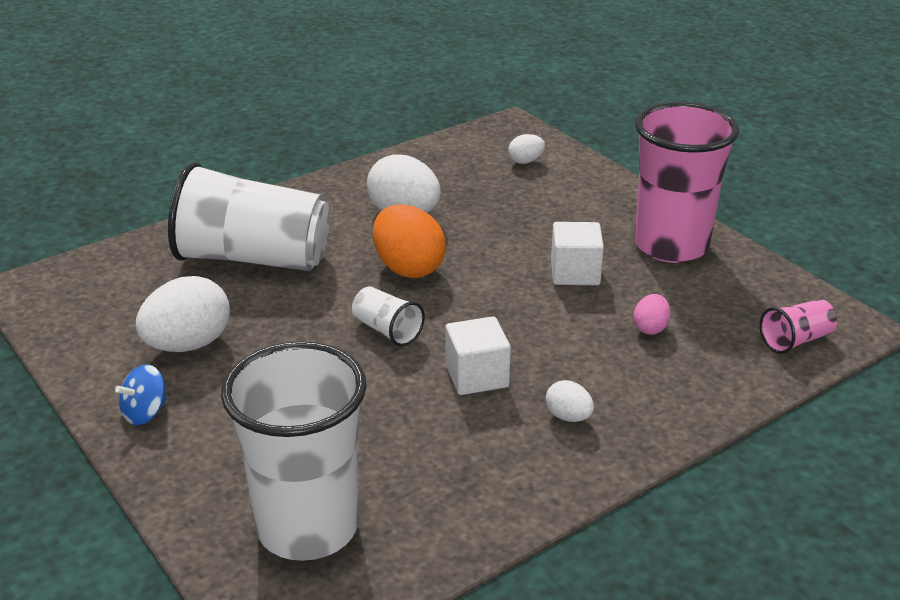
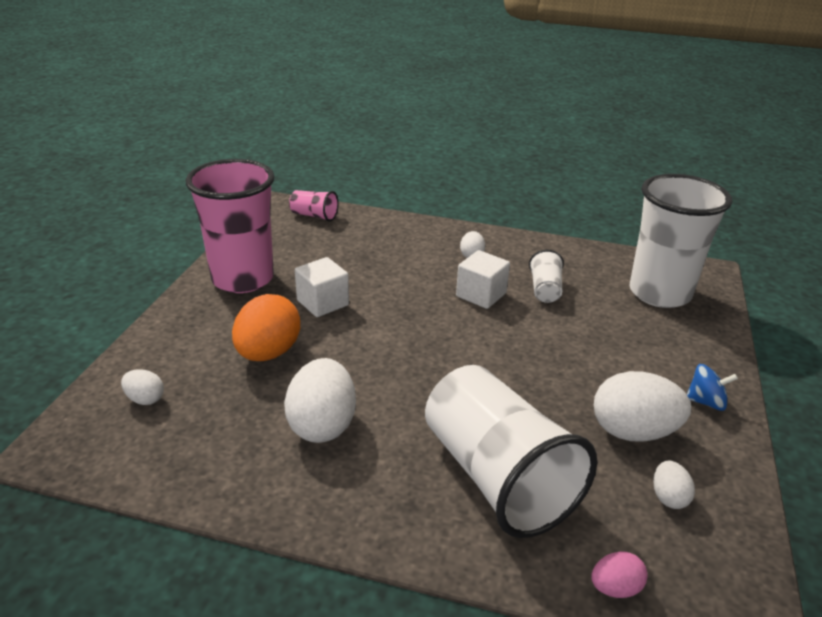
camera: 130 degrees left, 0 degrees up
(122, 318) = (668, 497): none -> white egg
(387, 330) = (487, 348): white cup -> white cup (545, 289)
(408, 268) = (403, 378): orange egg -> orange egg (268, 353)
(650, 328) = (356, 257): pink egg -> pink egg (615, 588)

